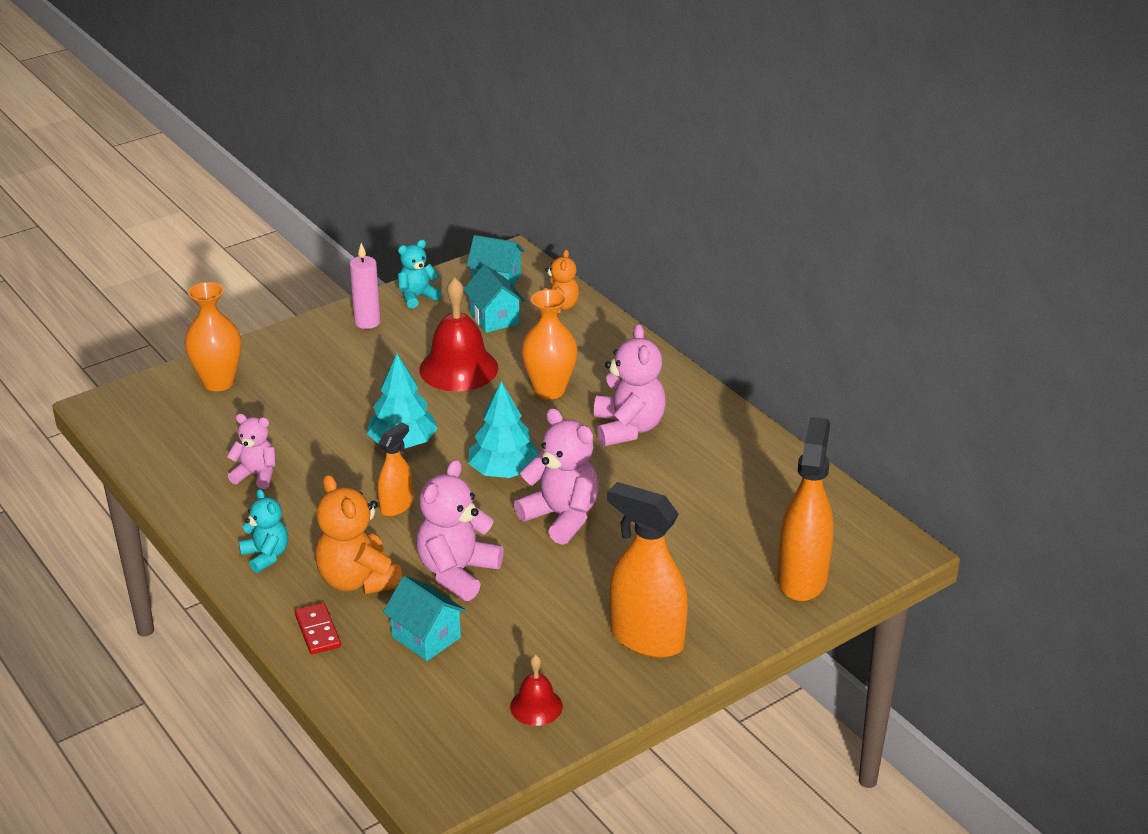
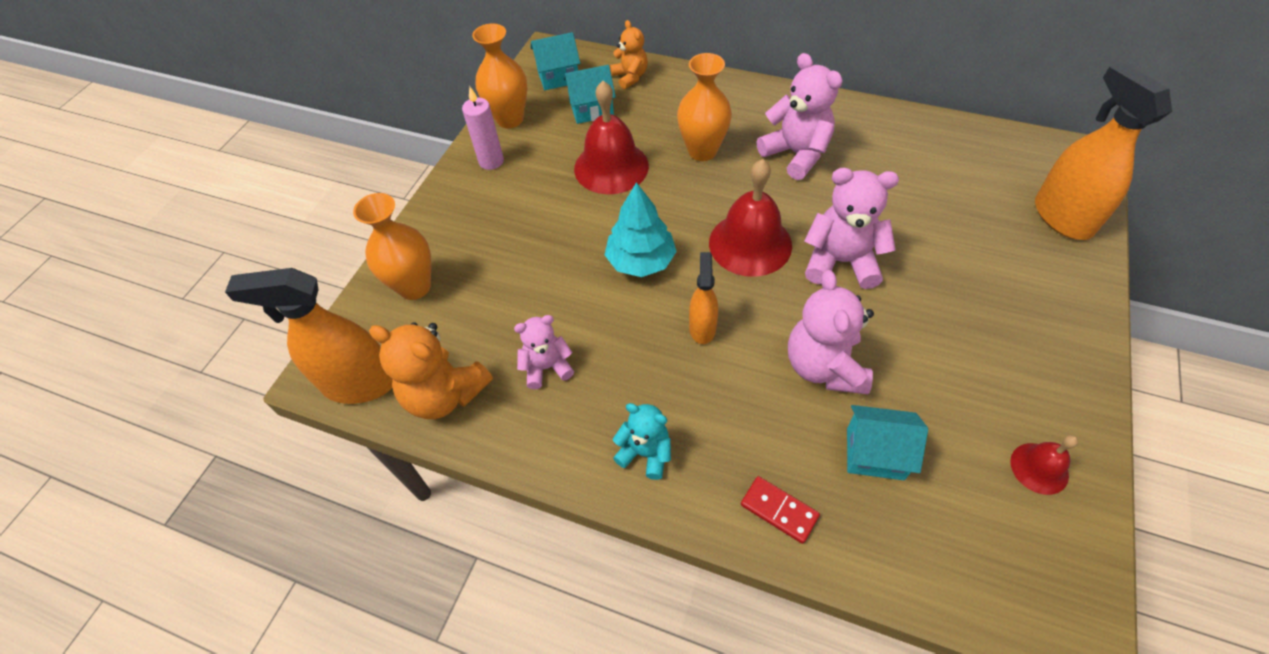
camera: 30 degrees left, 20 degrees up
(358, 580) = (753, 428): orange teddy bear -> orange teddy bear (445, 394)
(417, 297) = (510, 119): turquoise teddy bear -> orange vase
(494, 318) = (591, 109): turquoise house -> turquoise house turned 45 degrees counterclockwise
(504, 471) = (750, 244): turquoise tree -> red bell
(646, 638) = (1032, 340): orange spray bottle -> orange spray bottle (359, 383)

